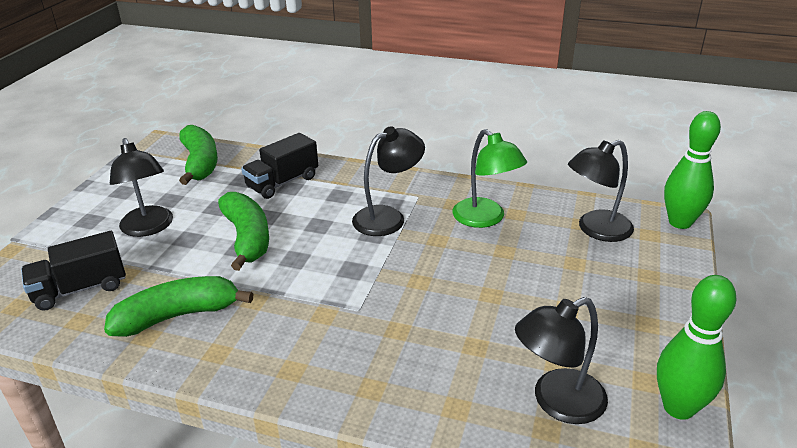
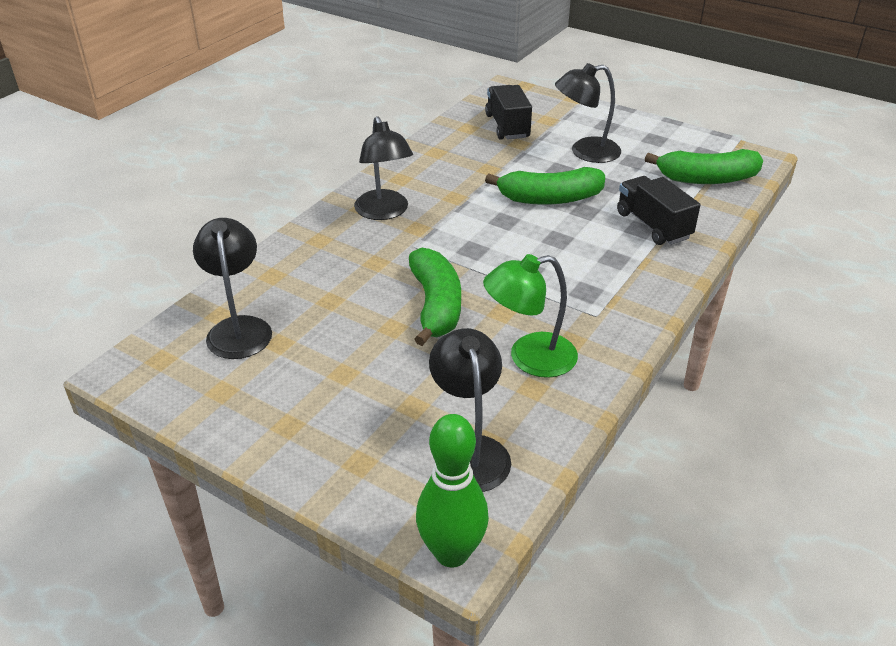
camera: 105 degrees right, 5 degrees up
(178, 316) = (452, 164): green banana -> green banana (436, 306)
(388, 217) = (558, 286): black lamp -> black lamp (384, 212)
(678, 407) = (180, 399): green bowling pin -> none

